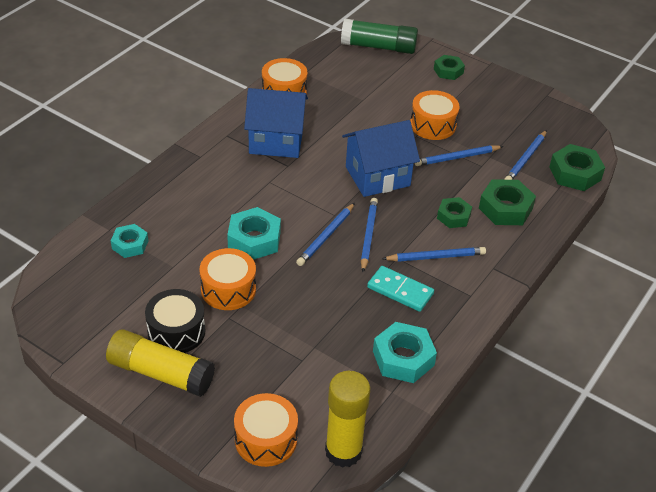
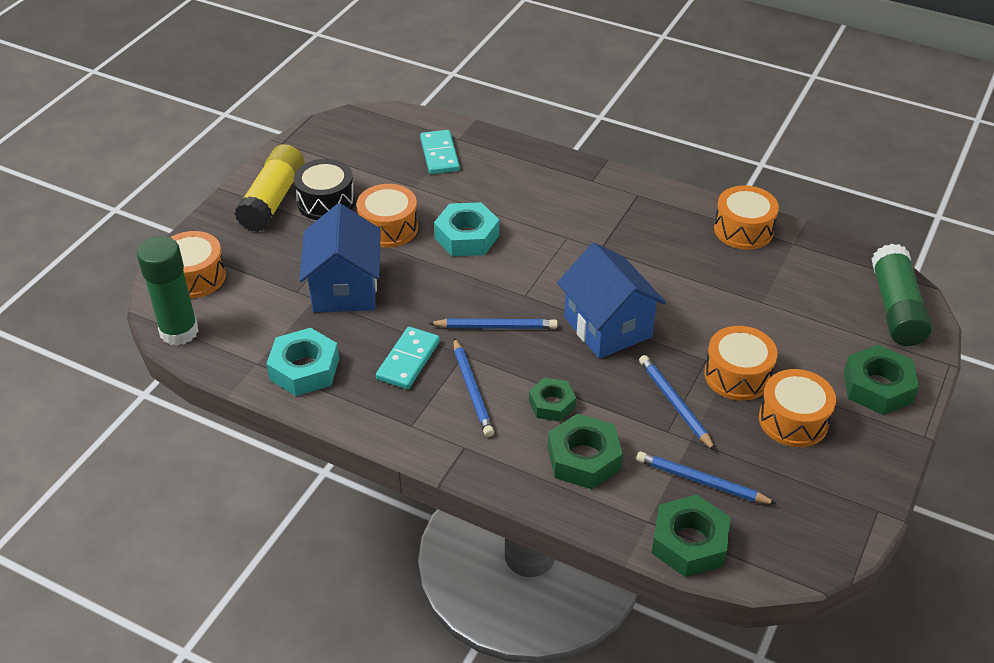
camera: 85 degrees right, 0 degrees up
(130, 245) = (439, 154): turquoise nut -> turquoise domino
(276, 141) = (642, 234): blue house -> blue house (345, 289)
(326, 236) = (485, 291): blue pencil -> none
(343, 451) = (179, 332): yellow glue stick -> green glue stick
(448, 71) = (877, 387): green nut -> green nut, size x1.56
(474, 110) = (793, 420): none -> orange drum

